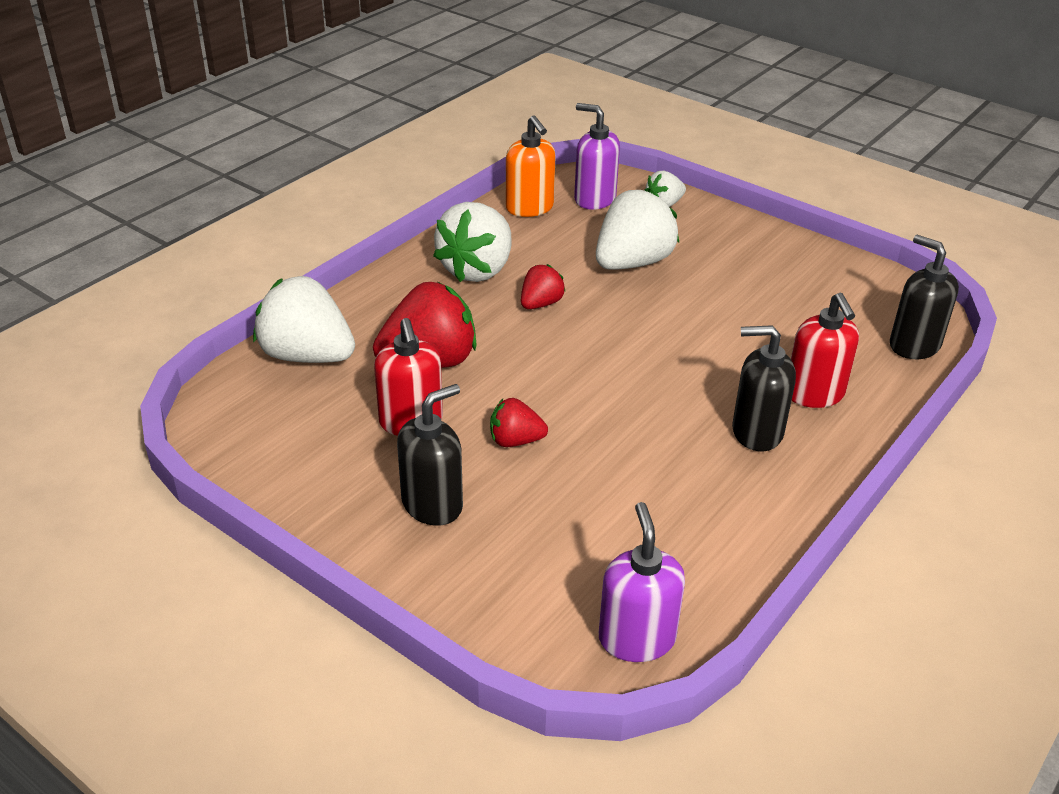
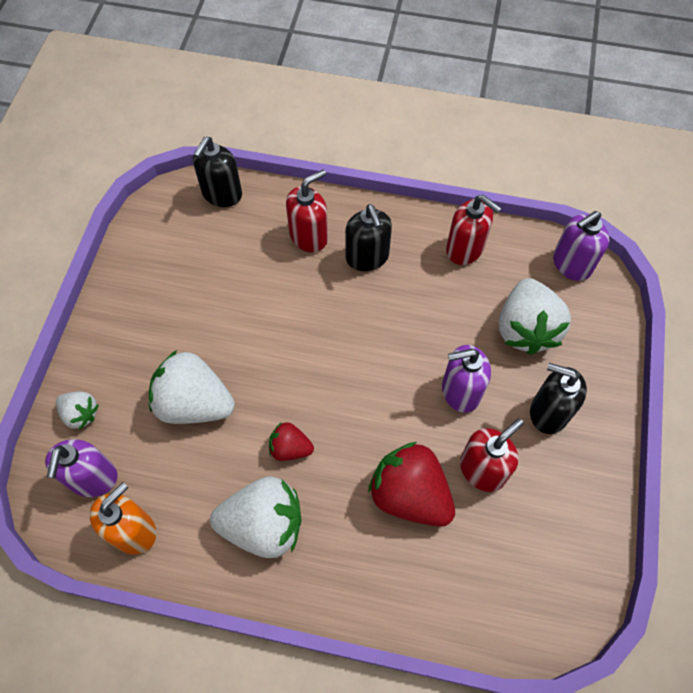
camera: 115 degrees left, 25 degrees up
(307, 356) = (457, 597): white strawberry -> white strawberry (525, 329)
(515, 441) = (460, 391): red strawberry -> purple soap dispenser
(724, 529) = (465, 249): none -> red soap dispenser

